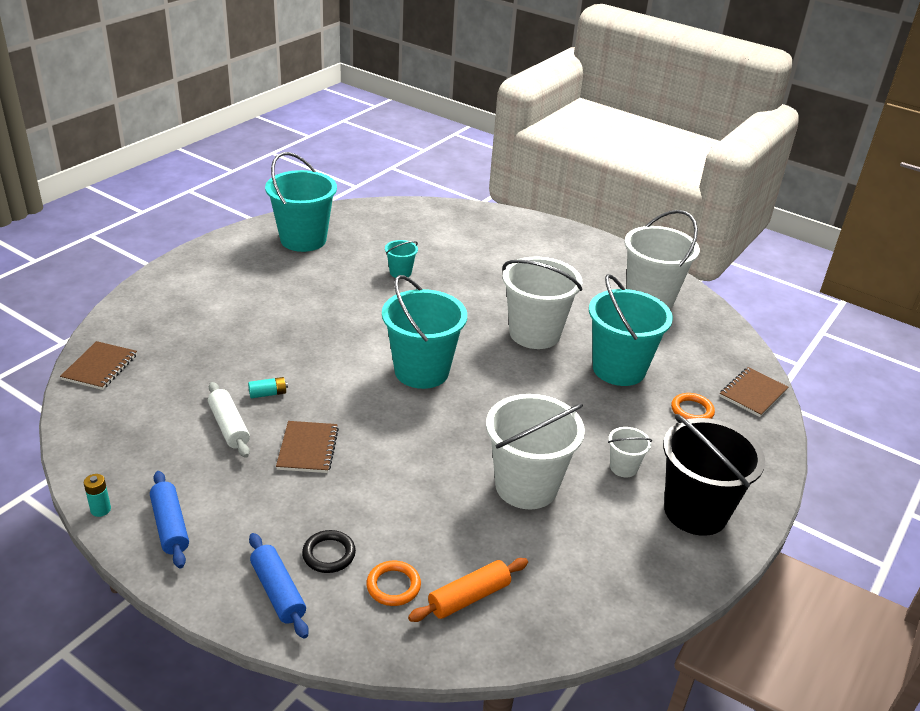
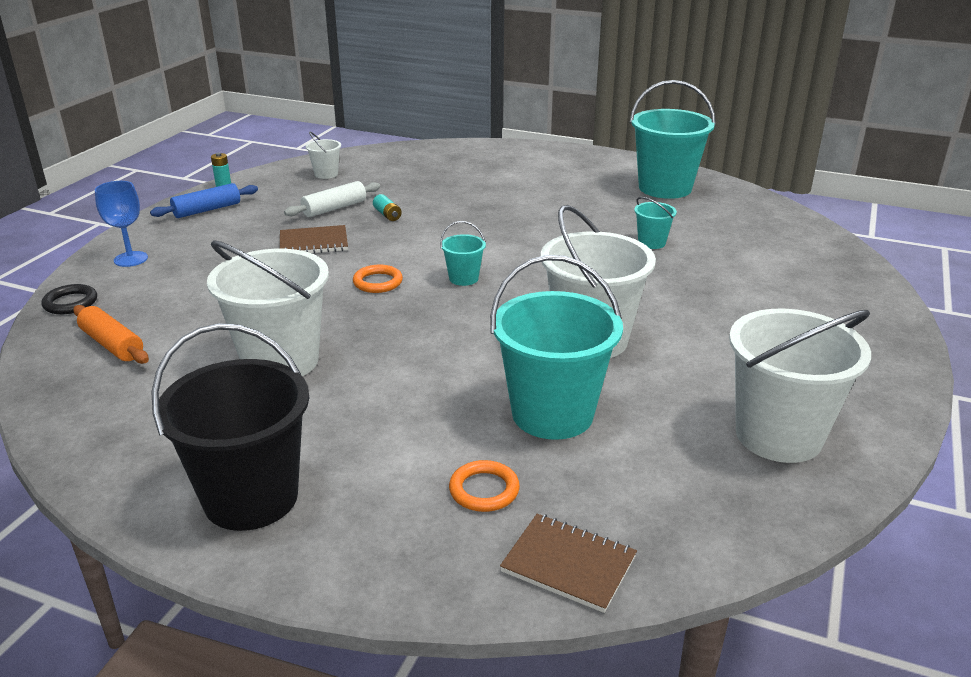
camera: 80 degrees right, 5 degrees down
(100, 367) = (393, 154): brown notebook -> none
(278, 592) = (131, 259): blue rolling pin -> blue goblet
(329, 554) = (174, 272): black ring -> black ring (70, 303)
(393, 586) = (132, 305): orange ring -> orange ring (378, 282)
(421, 371) = (463, 278): turquoise bucket -> turquoise bucket, size x0.46
(623, 467) = (331, 430): white bucket -> white bucket (326, 174)

